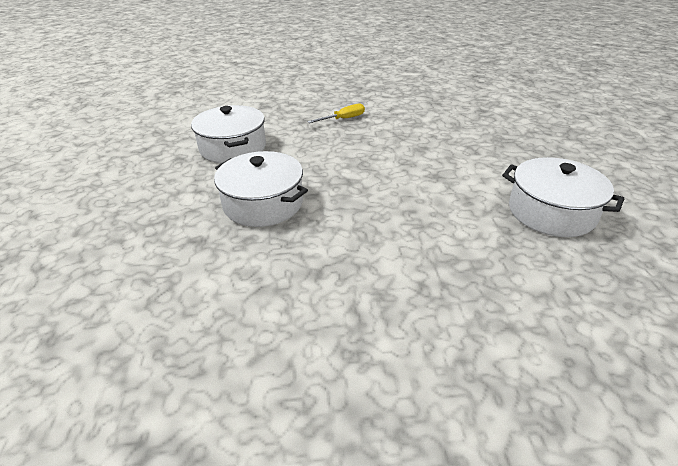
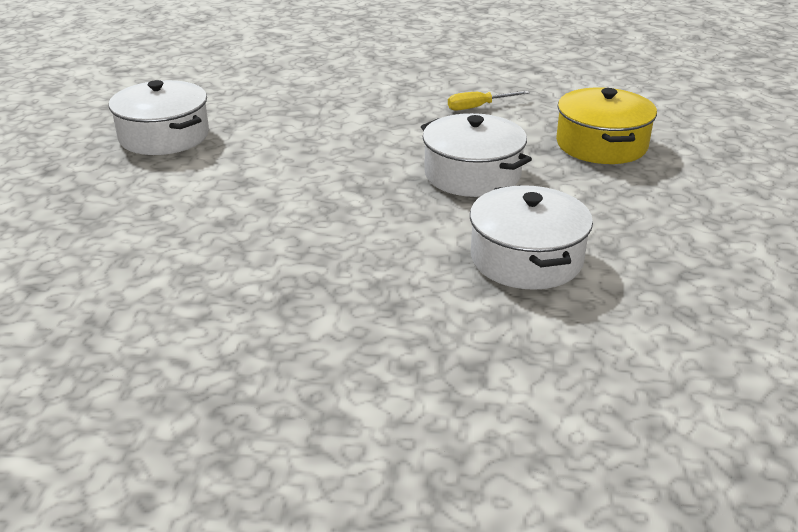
camera: 170 degrees left, 5 degrees down
(131, 256) = (601, 144): none -> yellow pot
(343, 119) = (315, 300): yellow screwdriver -> yellow screwdriver (478, 107)

